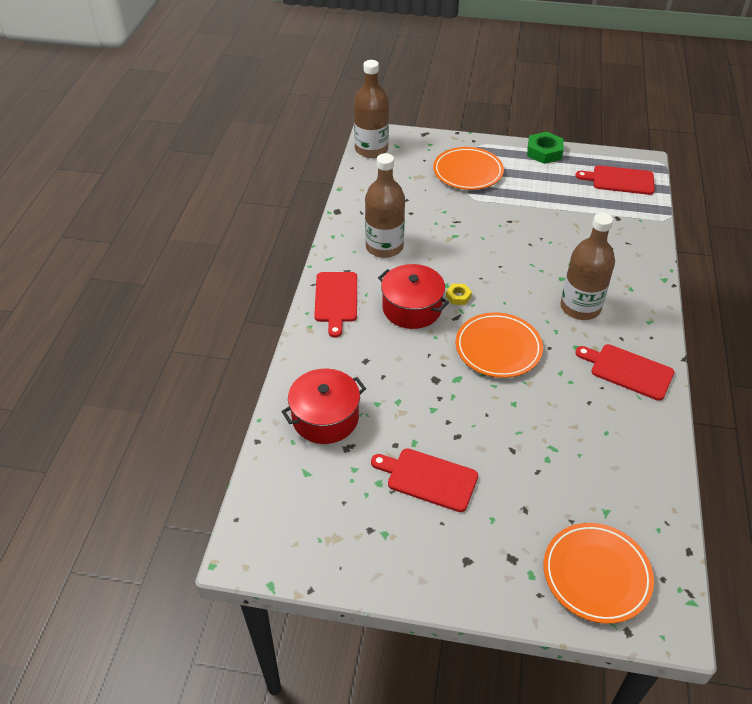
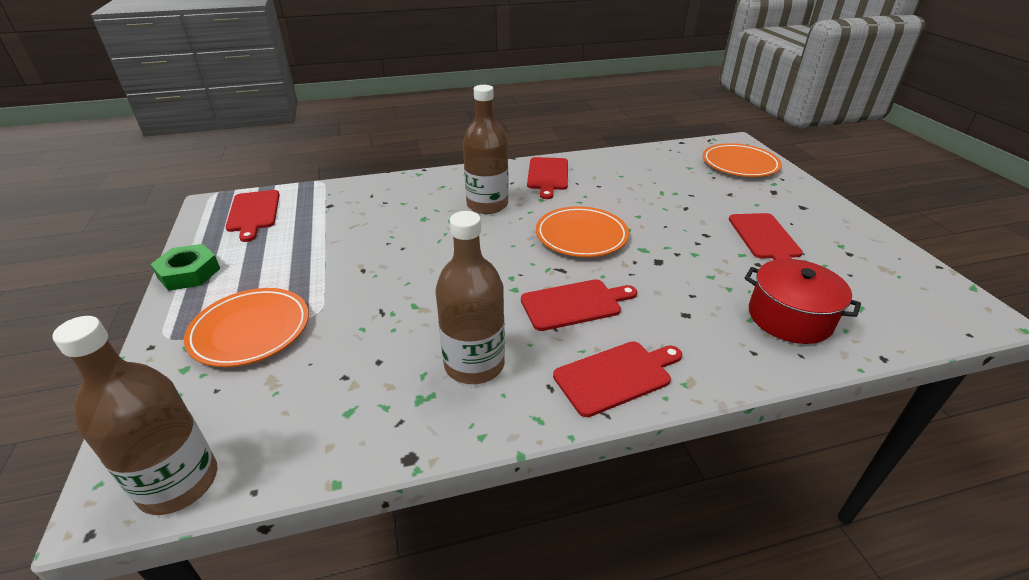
camera: 115 degrees left, 10 degrees down
(412, 308) = (574, 304): red pot -> red cutting board
(458, 296) = (527, 276): yellow nut -> none

